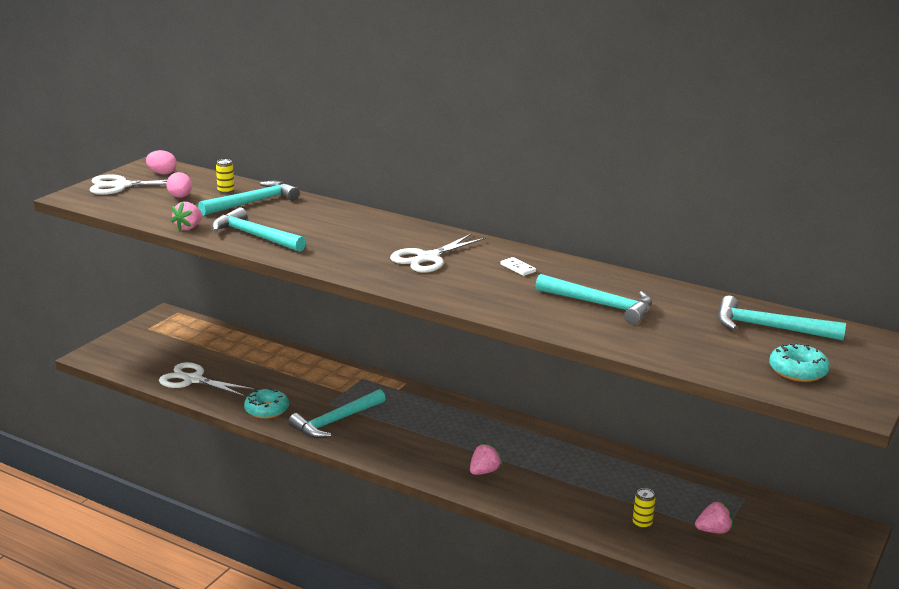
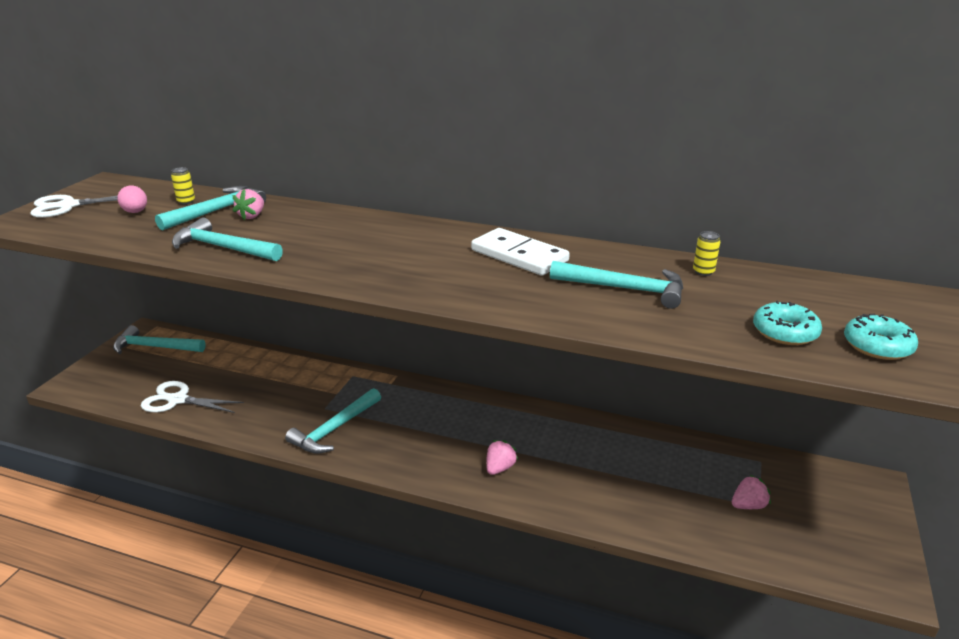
camera: 10 degrees left, 5 degrees up
(162, 173) = (115, 189): pink egg -> none
(188, 227) = (146, 245): pink strawberry -> pink strawberry (252, 216)
(266, 410) = (260, 425): turquoise donut -> turquoise donut (785, 332)
(428, 258) = (420, 254): white scissors -> none
(518, 268) = (519, 256): white domino -> white domino, size x2.41
(642, 524) = (676, 508): yellow can -> yellow can (703, 272)
(768, 327) = (810, 296): turquoise hammer -> turquoise hammer (154, 347)

